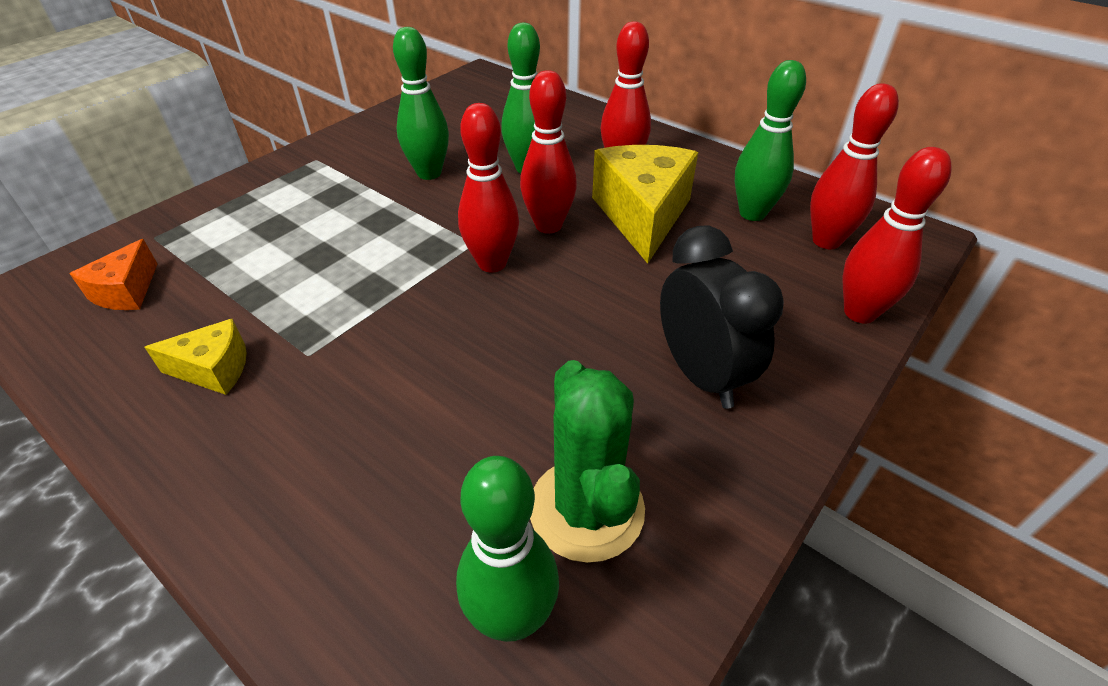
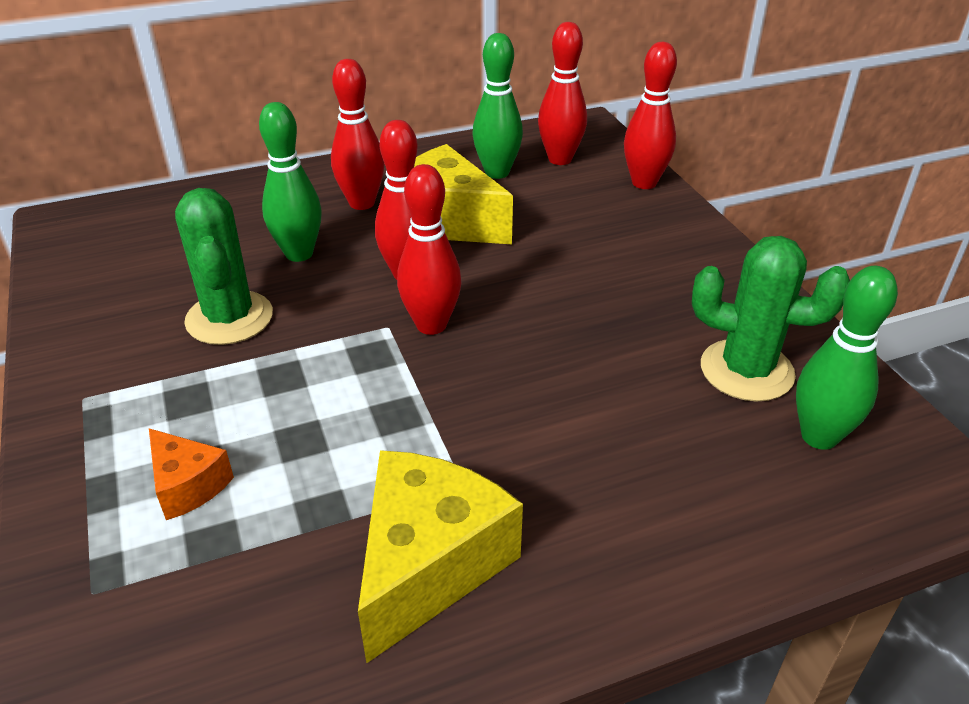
camera: 60 degrees left, 5 degrees down
(126, 291) = (200, 635): orange cheese -> orange cheese (188, 485)
(214, 369) = (429, 564): yellow cheese -> yellow cheese, size x1.89
(429, 173) = (229, 318): green bowling pin -> green cactus
(701, 374) = (655, 271): black clock -> none

